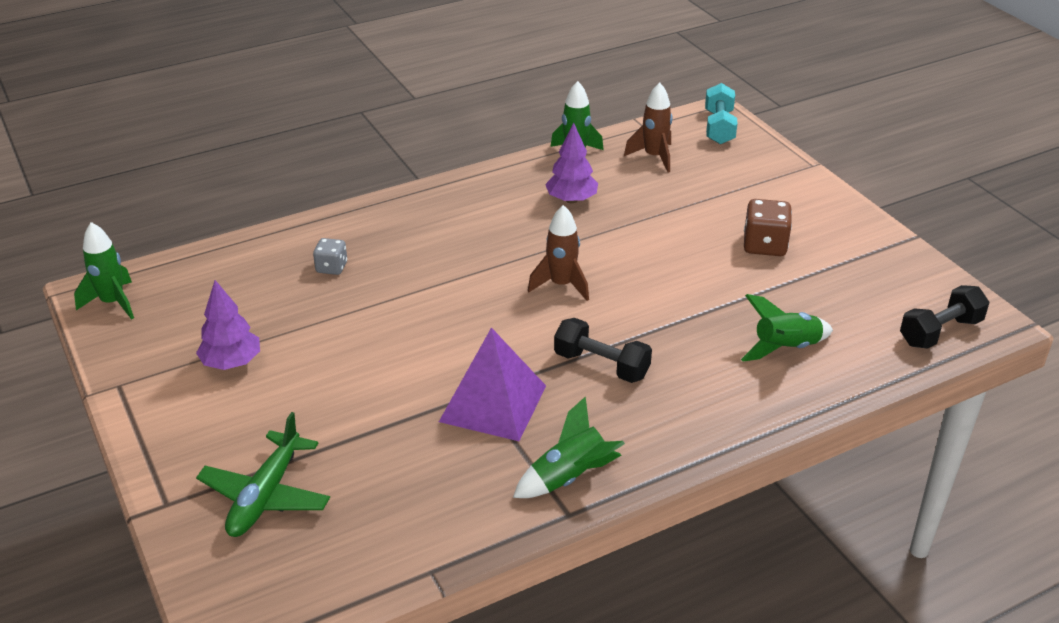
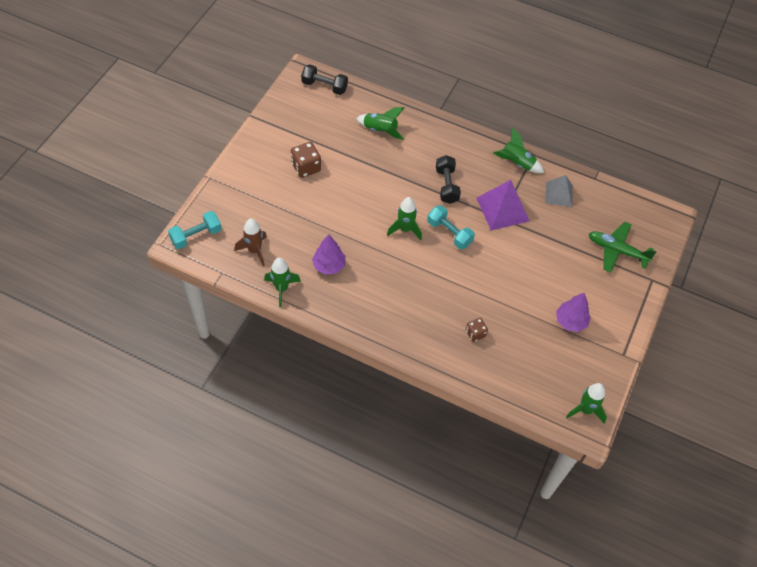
camera: 130 degrees left, 20 degrees up
(265, 495) = (617, 250): green plane -> green plane turned 135 degrees counterclockwise
(331, 267) = (475, 333): grey dice -> brown dice
(450, 493) = (559, 194): none -> grey pyramid
(510, 323) = (449, 233): none -> turquoise dumbbell
(561, 285) = (405, 229): brown rocket -> green rocket

